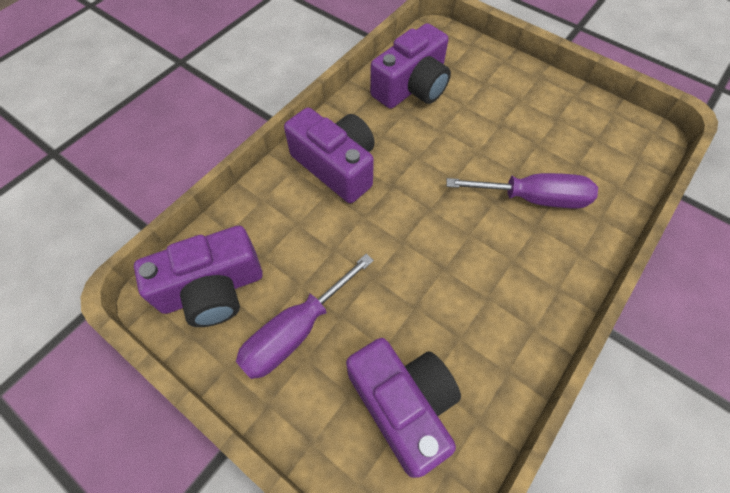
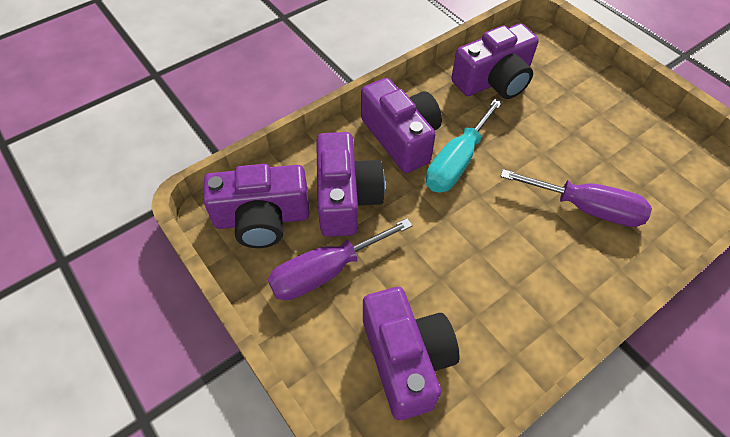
camera: 15 degrees right, 5 degrees down
(296, 244) = (346, 198): none -> purple camera
(398, 180) = (456, 162): none -> turquoise screwdriver

